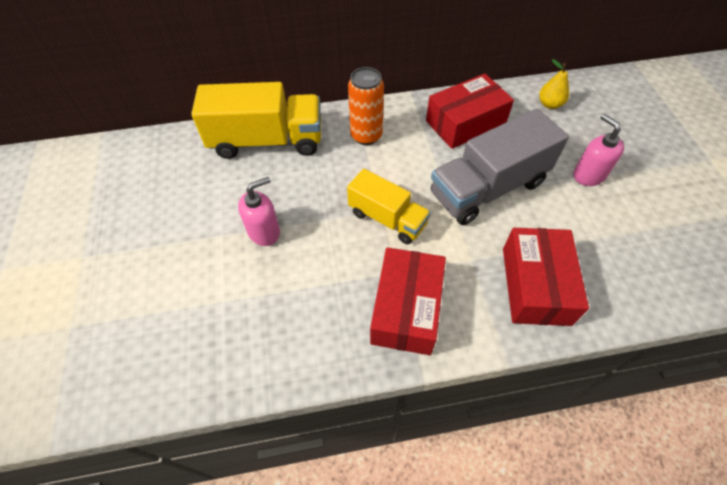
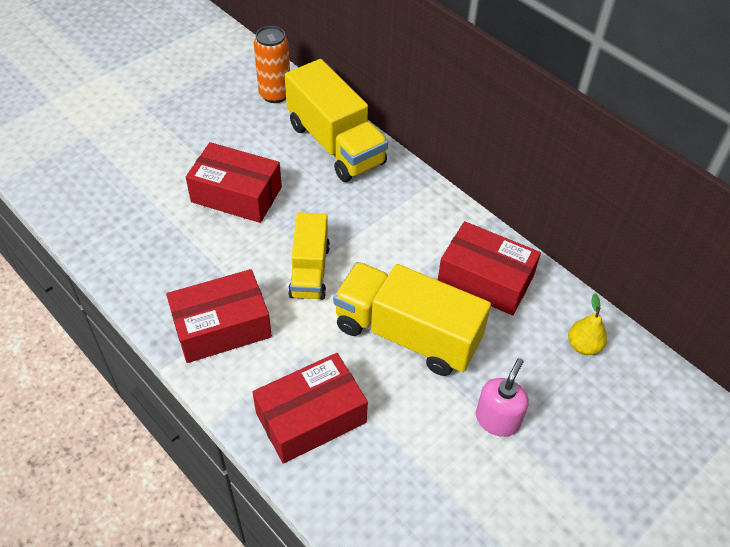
camera: 55 degrees right, 5 degrees down
(264, 231) = (236, 194): pink soap dispenser -> red box
(366, 136) = (399, 209): orange can -> orange can (275, 94)
(488, 188) = (407, 334): grey truck -> yellow truck

